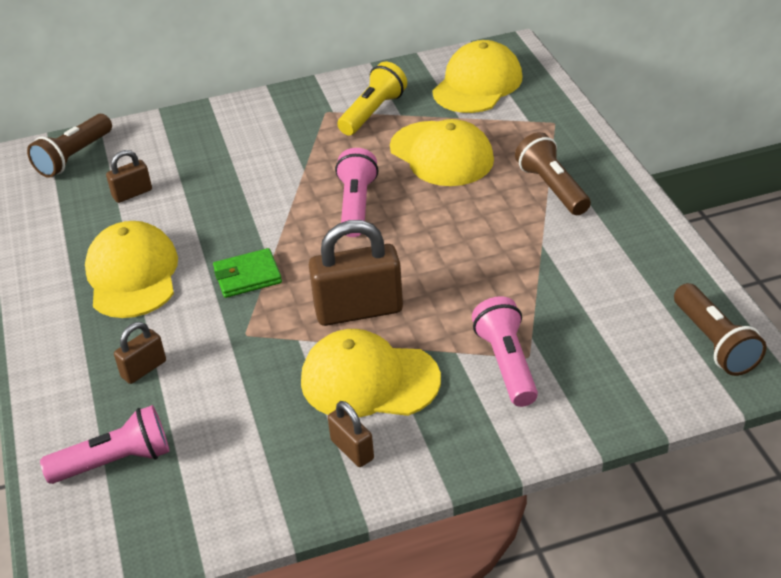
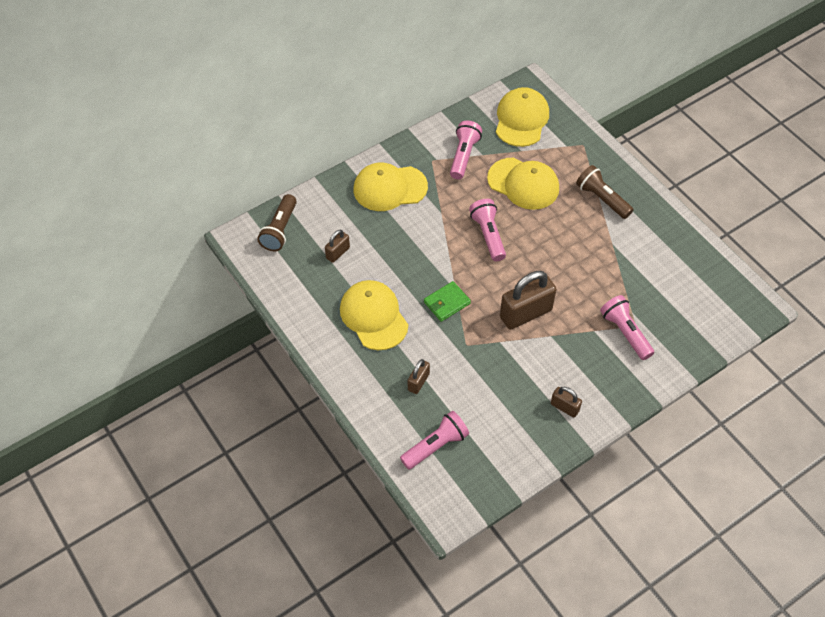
camera: 20 degrees left, 15 degrees up
(369, 380) = (553, 360): yellow cap -> yellow cap (390, 188)
(373, 112) = (463, 156): yellow flashlight -> pink flashlight
(714, 343) = (731, 294): brown flashlight -> none

